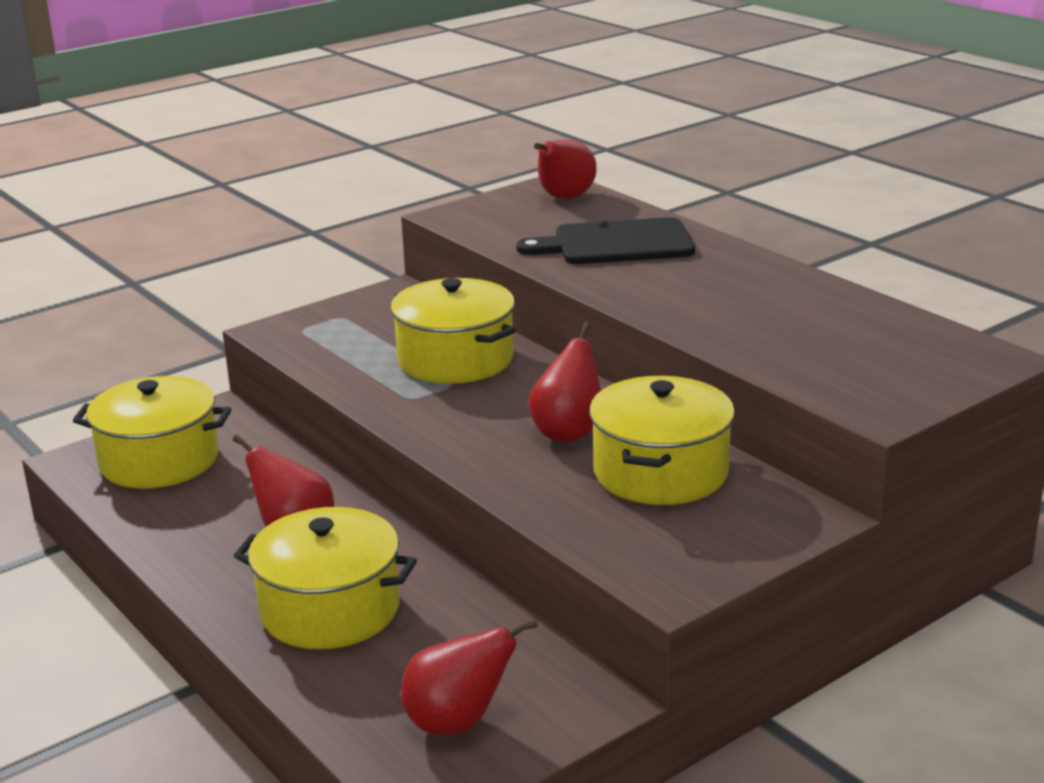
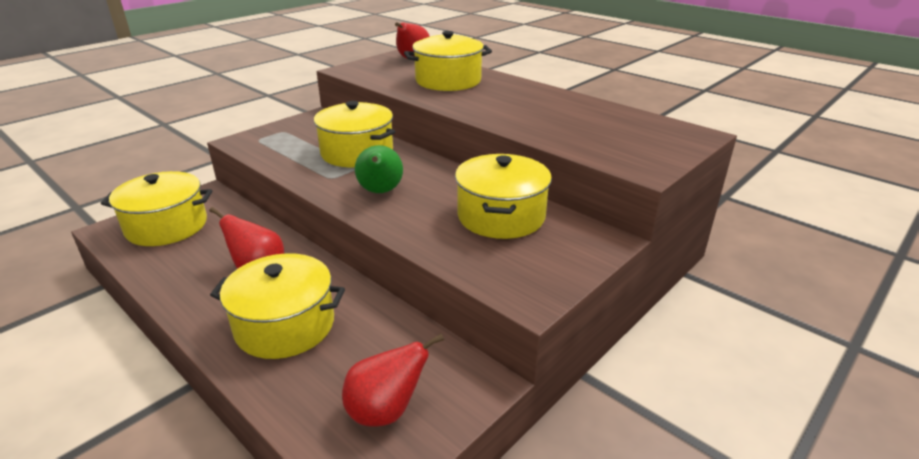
camera: 10 degrees left, 5 degrees up
(483, 424) = (380, 191): none -> green pear
(568, 432) = (436, 194): red pear -> none
(616, 243) = (448, 81): black cutting board -> yellow pot

